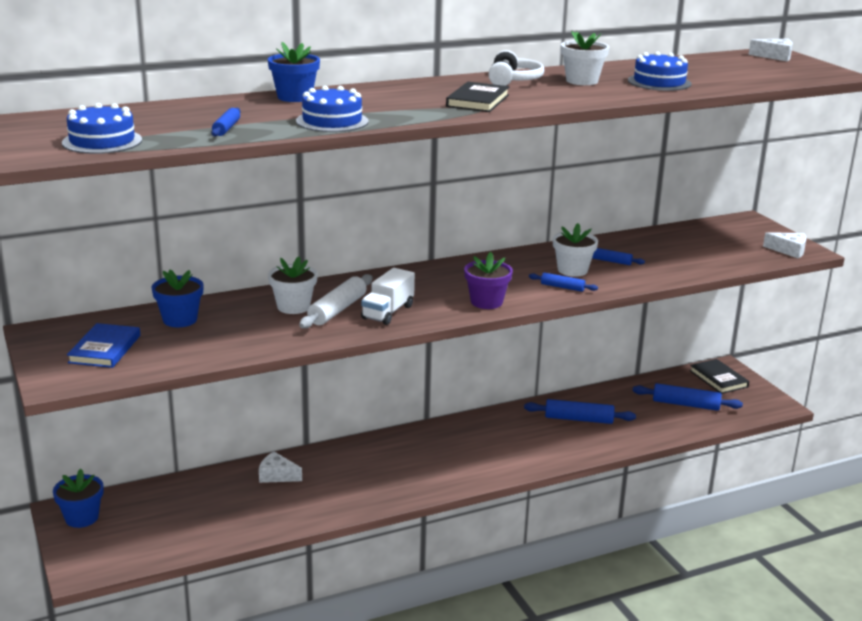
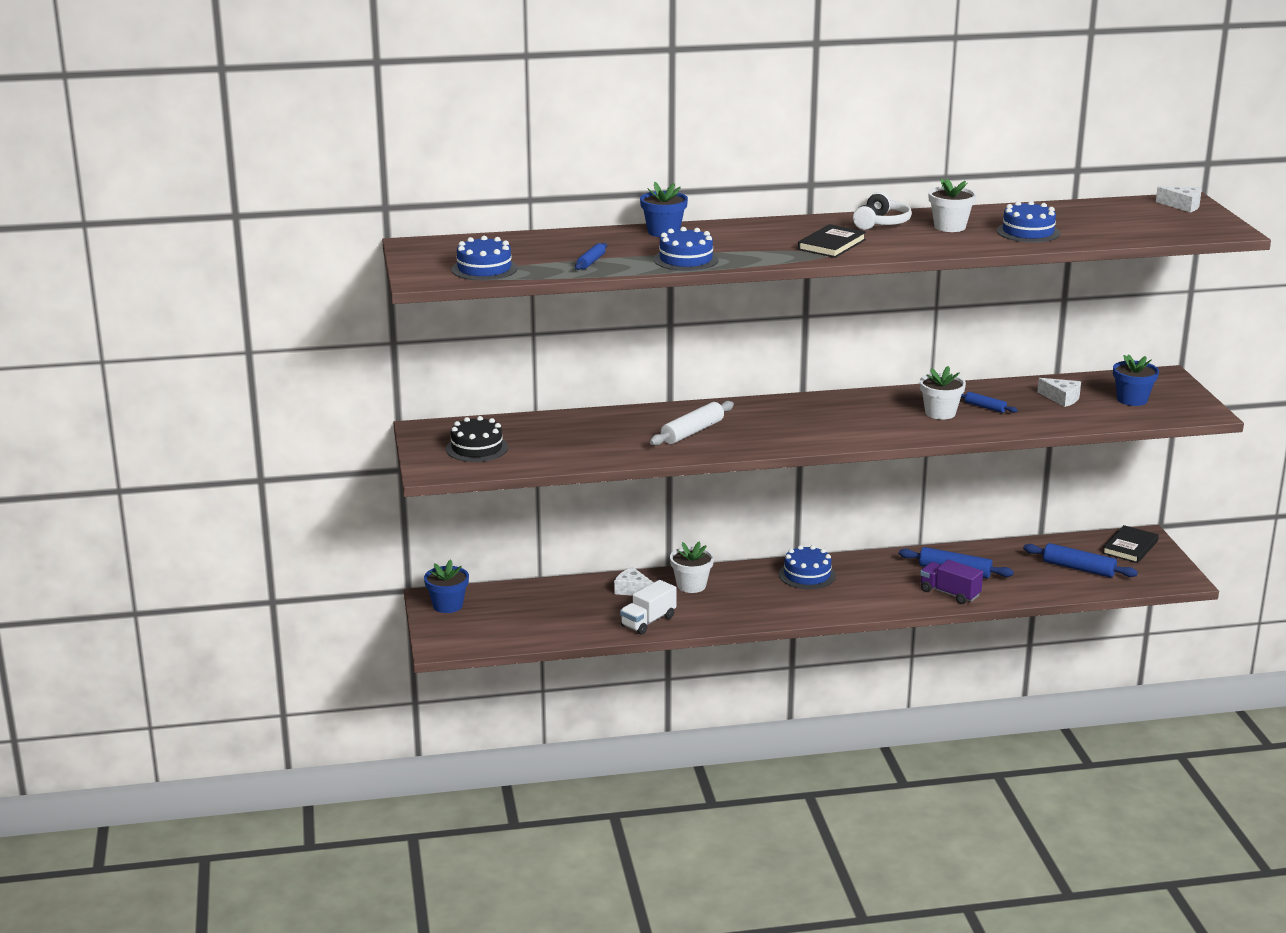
camera: 15 degrees right, 0 degrees up
(105, 349) = (477, 448): blue book -> black cake
(180, 320) = (547, 429): blue flower pot -> blue flower pot (1132, 399)
(293, 307) = (652, 426): white flower pot -> white flower pot (691, 585)
(388, 312) = (739, 438): white truck -> white truck (648, 621)
(444, 439) = (807, 575): none -> blue cake
(486, 302) = (837, 436): purple flower pot -> none
(562, 287) = (920, 428): blue rolling pin -> none
(584, 443) = (949, 593): none -> purple truck
(718, 379) = (1130, 547): black book -> black book turned 45 degrees clockwise
(789, 250) = (1186, 411): white cheese -> white cheese (1061, 398)

